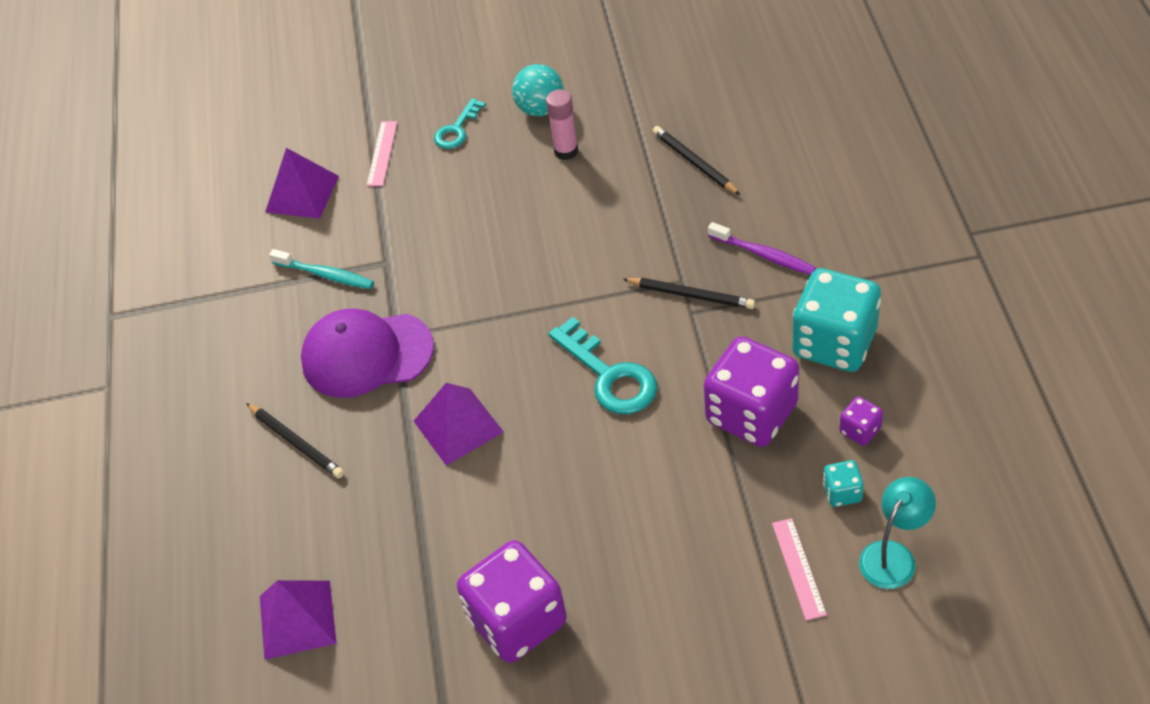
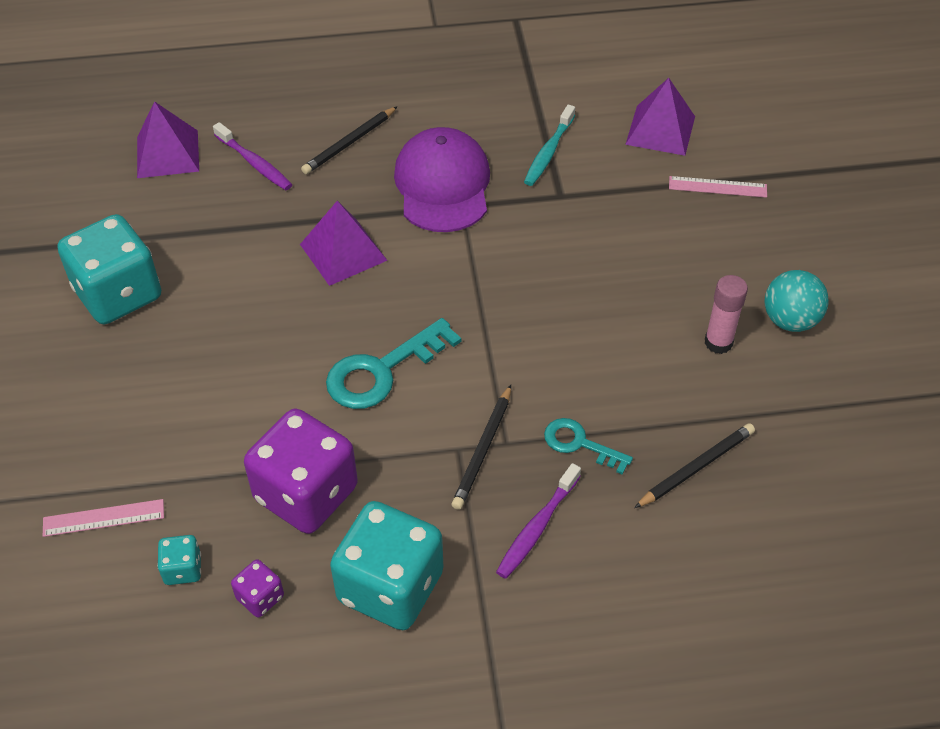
camera: 85 degrees right, 0 degrees up
(320, 527) = (254, 163): none -> purple toothbrush
(457, 129) = (754, 247): turquoise key -> turquoise key (580, 444)
(517, 621) = (118, 294): purple dice -> turquoise dice
(893, 555) = (91, 608): turquoise lamp -> none

